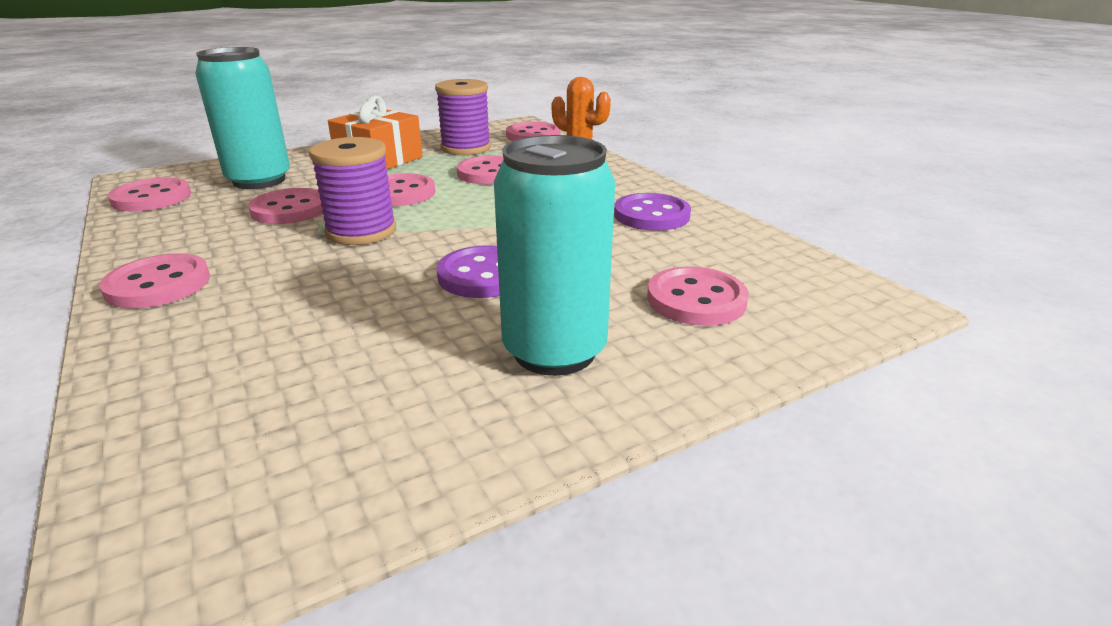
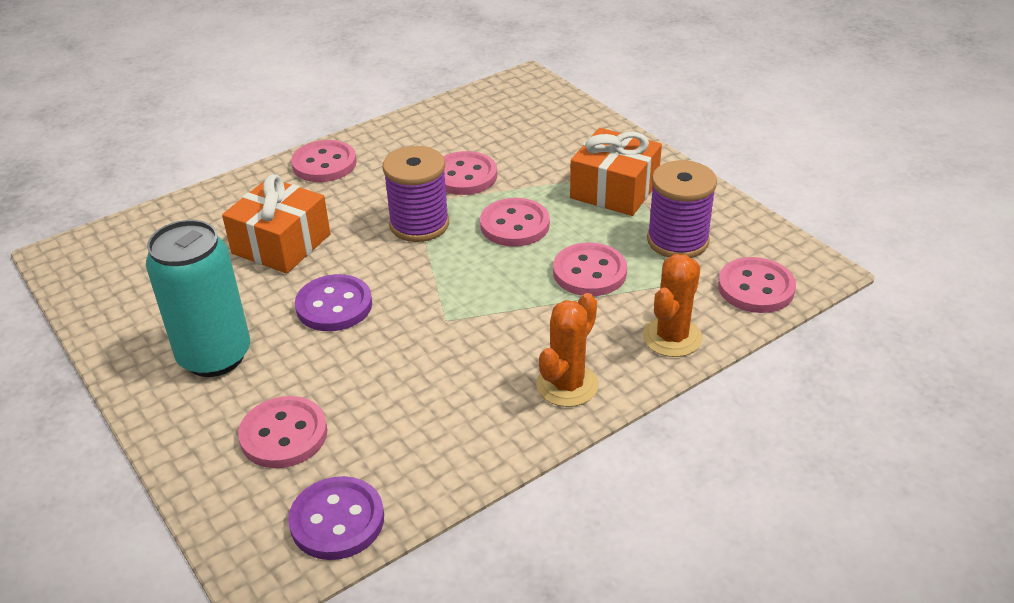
camera: 85 degrees right, 10 degrees up
(151, 198) = (481, 104): pink button -> none
(259, 180) = (533, 140): turquoise can -> none
(329, 311) = (281, 244): none -> orange gift
(627, 187) = (567, 385): none -> orange cactus
(651, 215) = (478, 406): purple button -> purple button (337, 520)

